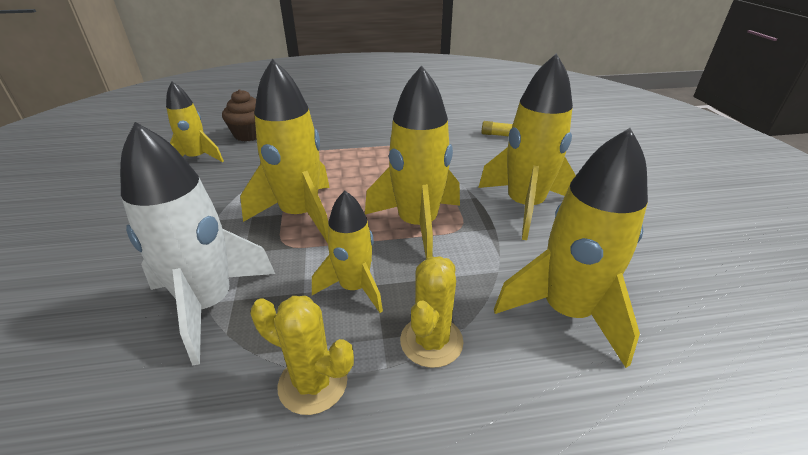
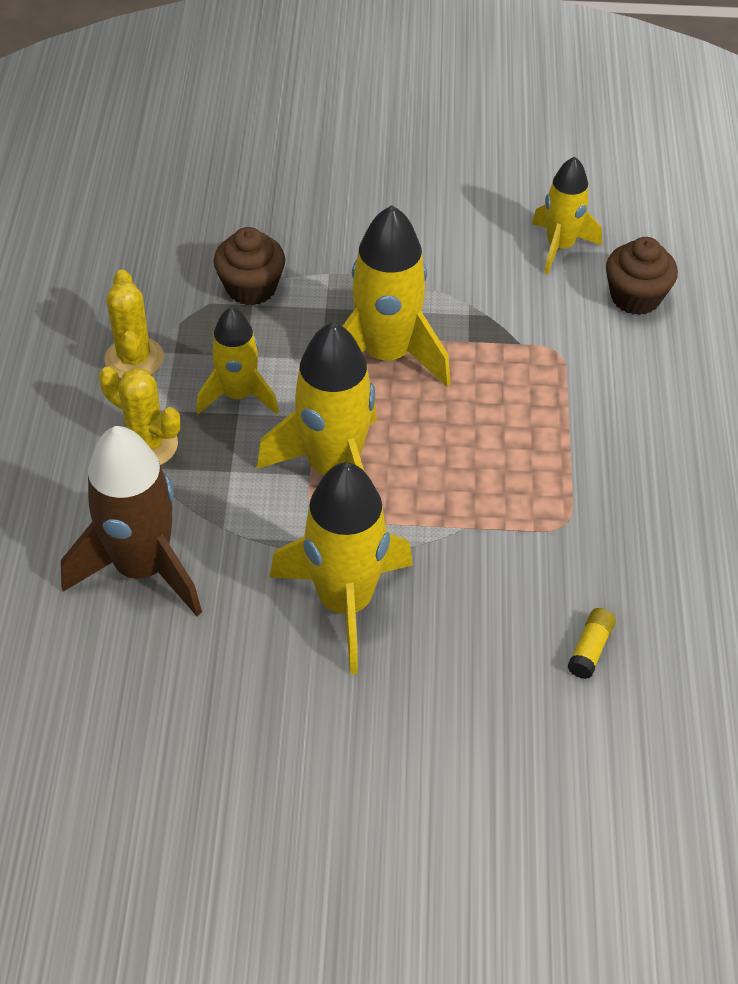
camera: 100 degrees right, 15 degrees up
(209, 304) = (251, 288): white rocket -> brown cupcake
(313, 383) = (134, 359): yellow cactus -> yellow cactus turned 45 degrees counterclockwise
(566, 311) = (142, 568): yellow rocket -> brown rocket

